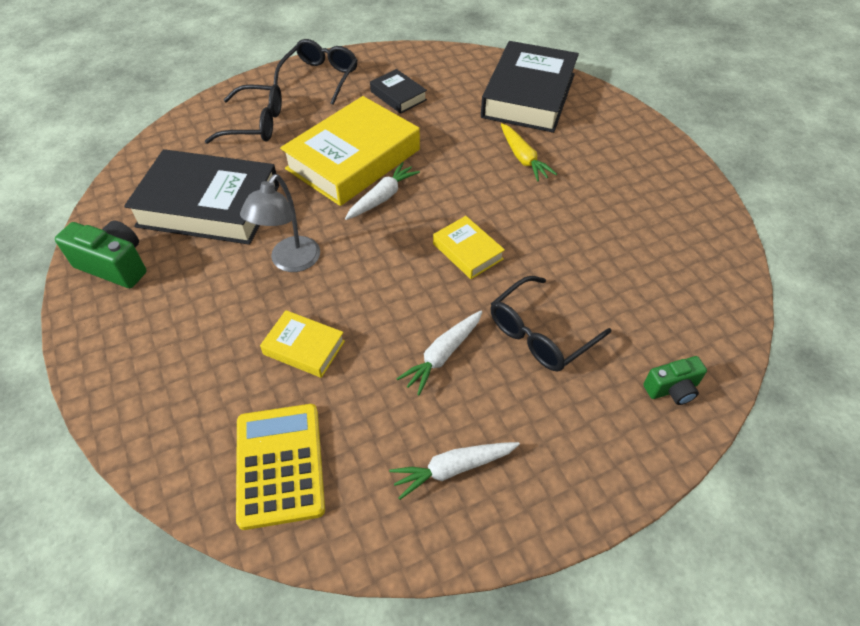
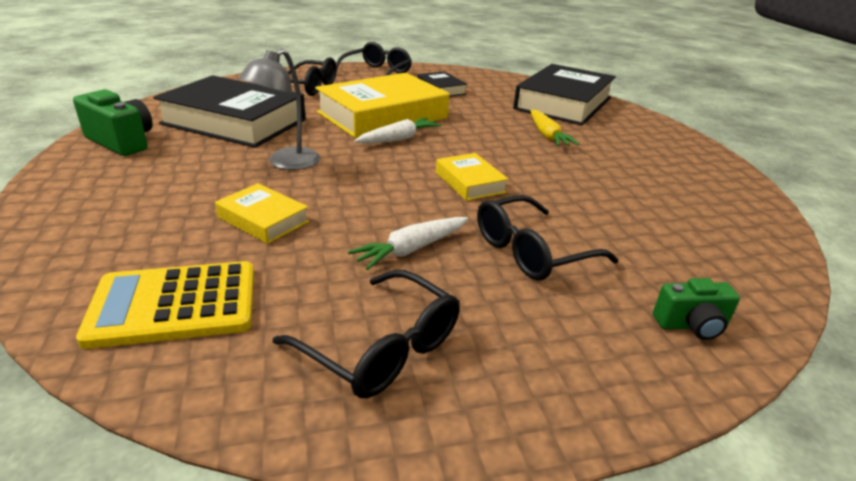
camera: 10 degrees right, 20 degrees down
(280, 465) = (174, 305): yellow calculator -> yellow calculator turned 105 degrees counterclockwise
(453, 469) = (382, 348): white carrot -> black glasses

